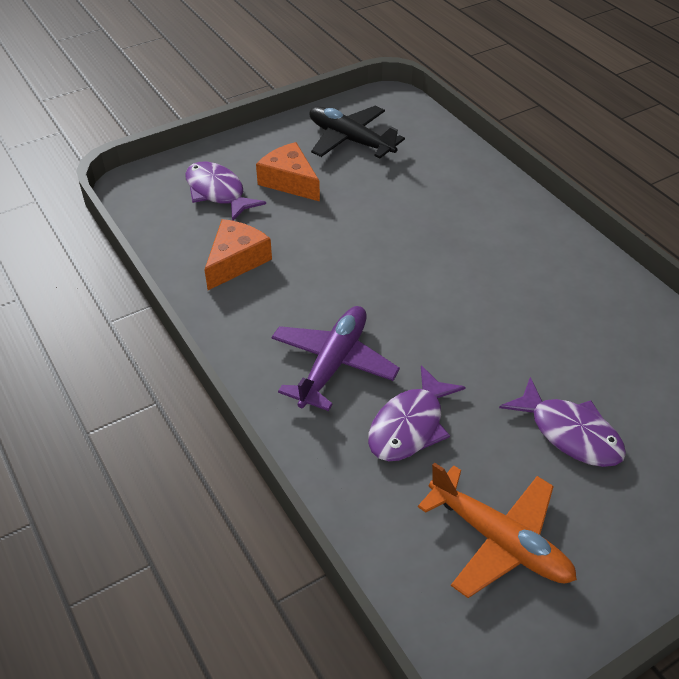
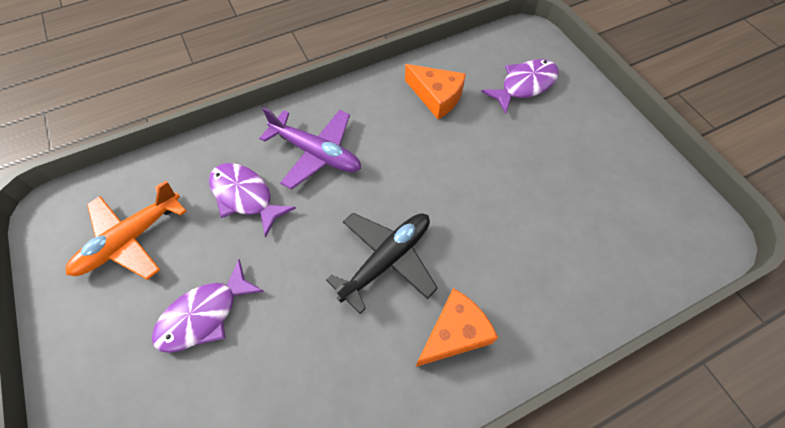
camera: 95 degrees right, 15 degrees up
(289, 181) = (544, 135): orange cheese -> orange cheese (454, 333)
(350, 140) = (619, 188): black plane -> black plane (387, 259)

